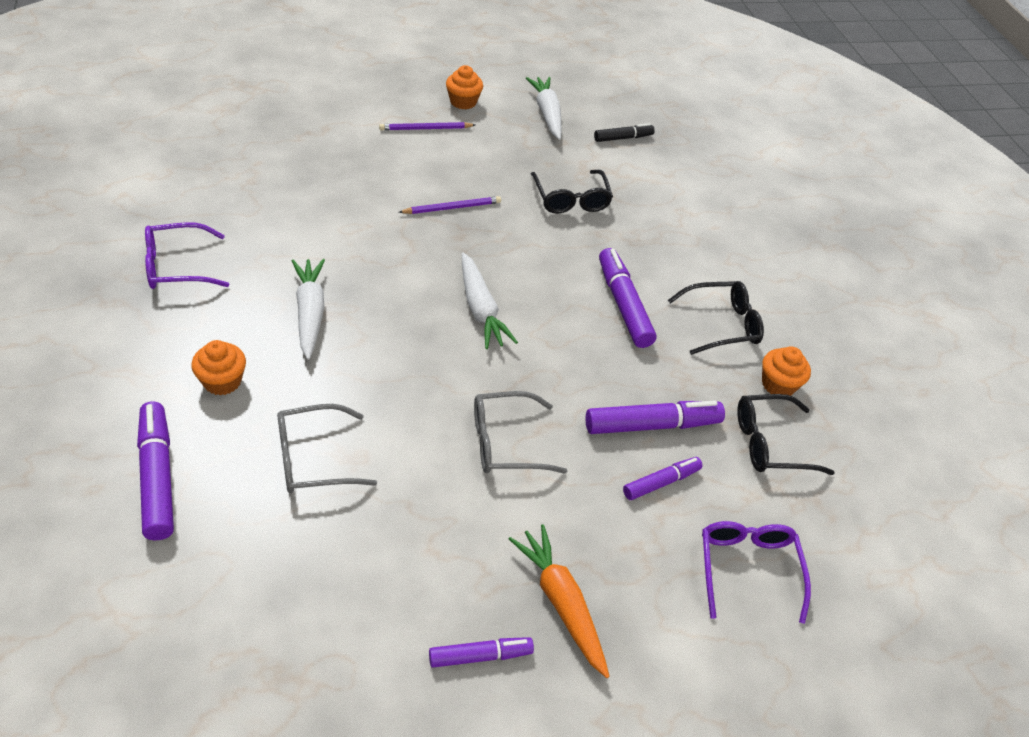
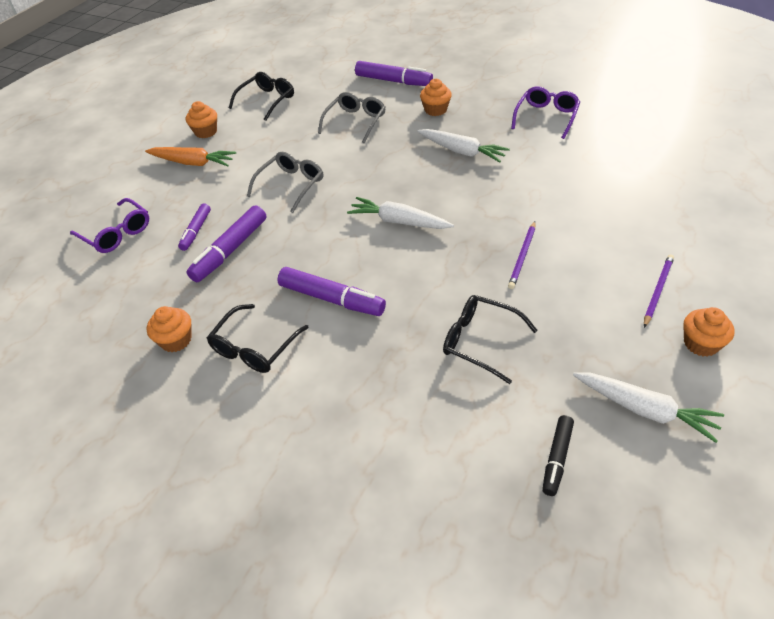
camera: 140 degrees right, 0 degrees up
(480, 656) = (206, 132): purple marker -> orange cupcake
(770, 443) = (151, 299): black glasses -> black glasses (267, 101)

